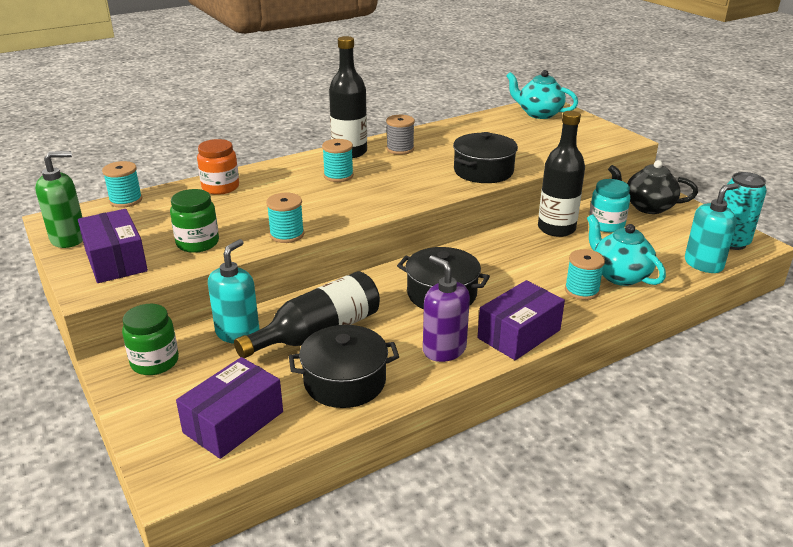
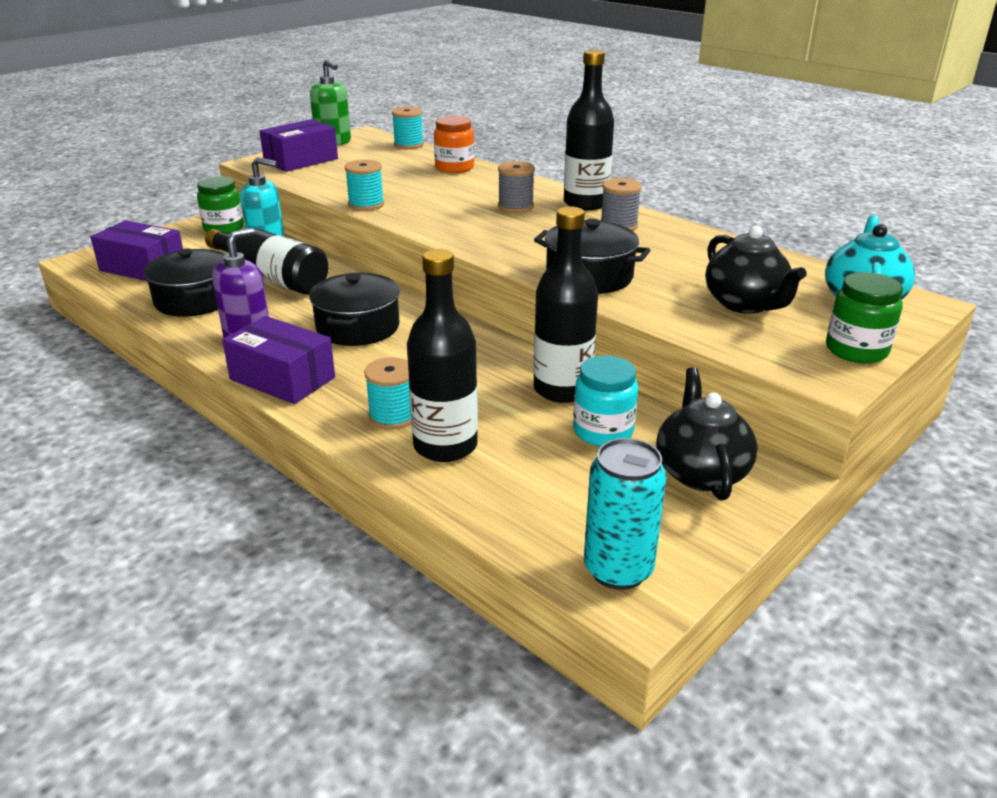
camera: 75 degrees right, 0 degrees up
(197, 243) = (338, 178): green jar -> green jar (856, 350)
(338, 176) = (515, 206): turquoise spool -> grey spool
(537, 139) = (745, 304): none -> black teapot
(619, 275) = (445, 446): turquoise teapot -> black bottle
(703, 264) = (517, 530): turquoise soap dispenser -> none

